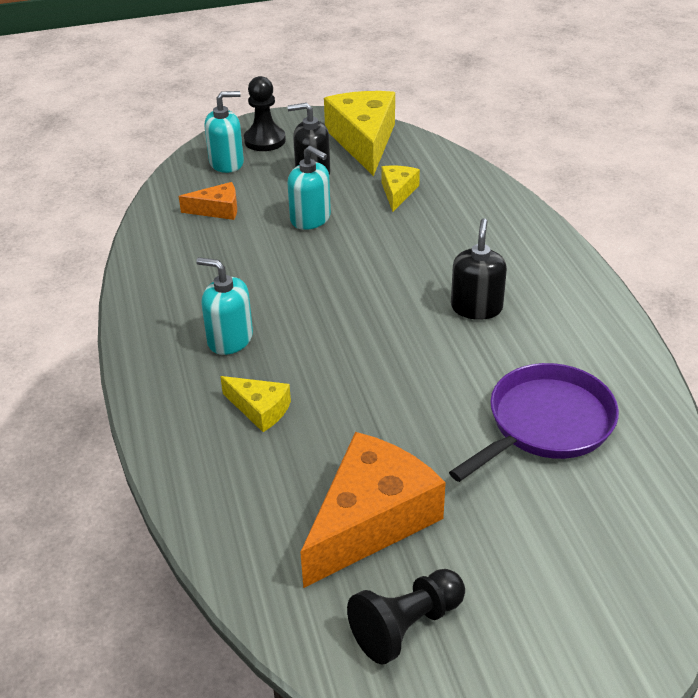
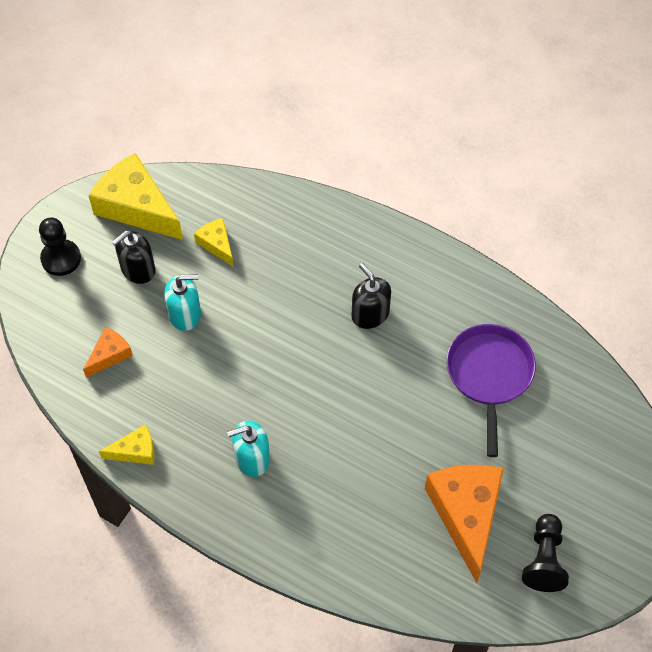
camera: 45 degrees left, 20 degrees up
(226, 163) = (60, 303): turquoise soap dispenser -> none
(260, 409) = (330, 494): yellow cheese -> yellow cheese (135, 451)

